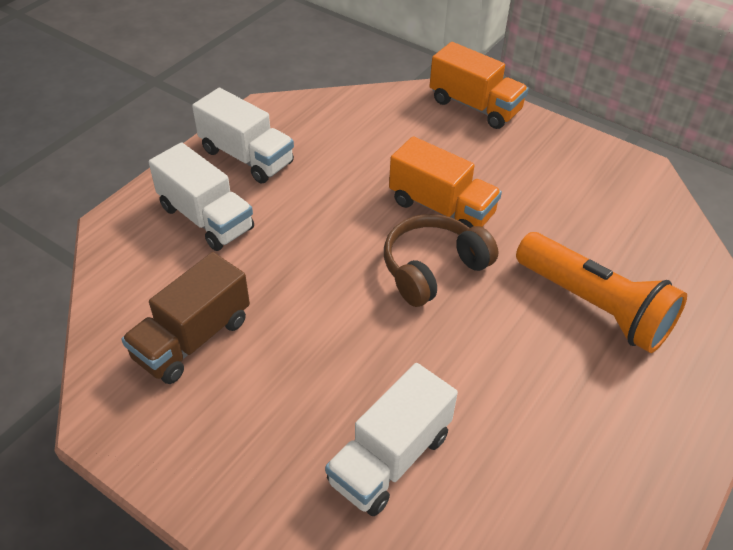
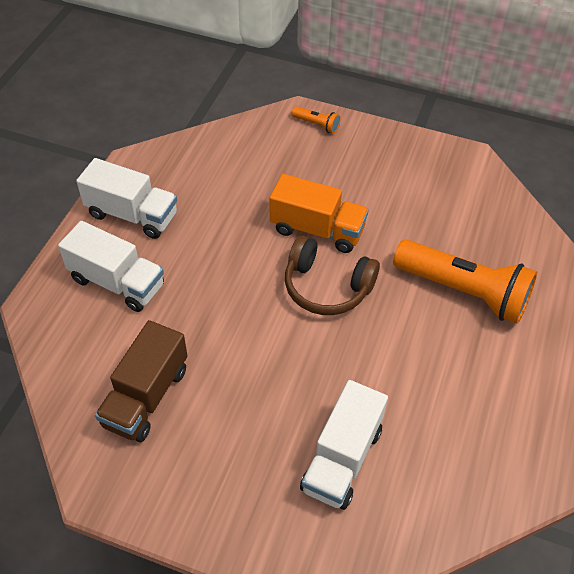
camera: 15 degrees left, 5 degrees up
(433, 268) = (326, 287): brown headphones -> brown headphones turned 105 degrees counterclockwise
(475, 106) = (317, 125): orange truck -> orange flashlight

